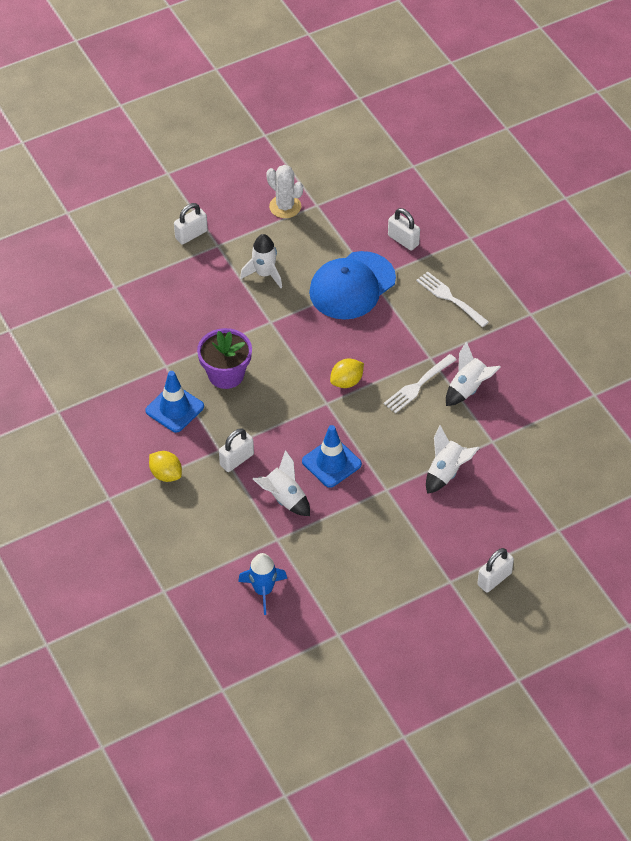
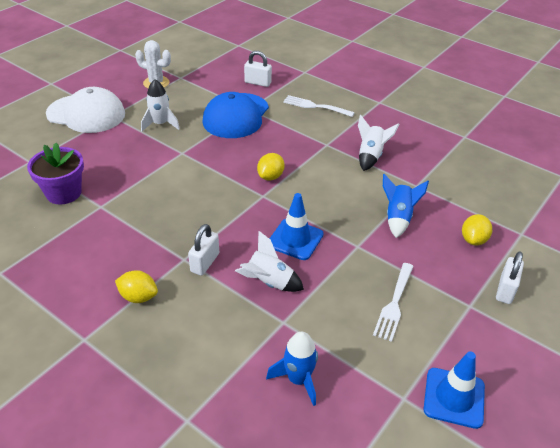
camera: 25 degrees left, 10 degrees down
(174, 409) = (123, 237): blue traffic cone -> blue traffic cone (454, 397)
(191, 235) = (86, 114): white padlock -> white cap
(226, 374) = (161, 198): purple flower pot -> purple flower pot (63, 193)
(418, 385) = (330, 164): white fork -> white fork (394, 303)
(446, 472) = (398, 218): white rocket -> blue rocket
(504, 520) = (473, 240): none -> yellow lemon

